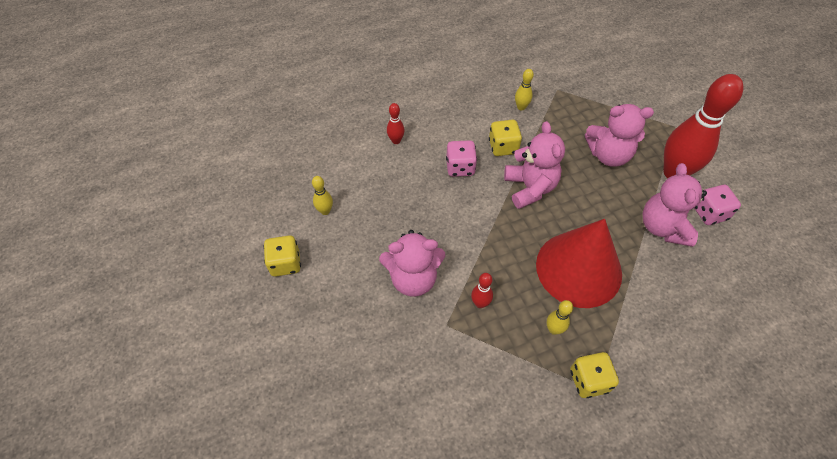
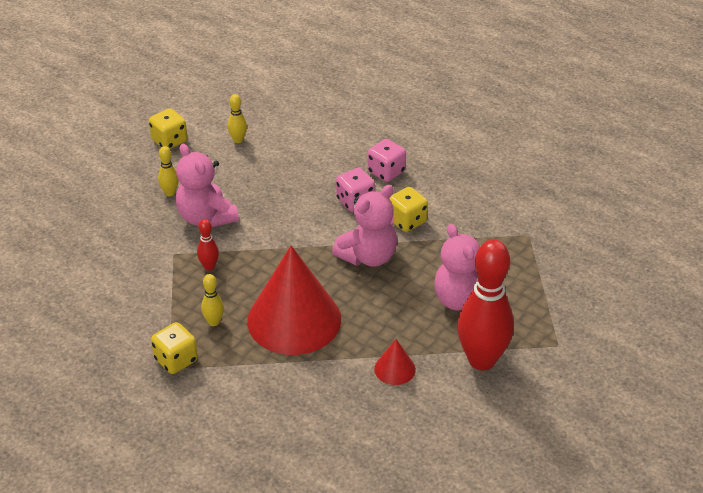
camera: 60 degrees right, 15 degrees down
(396, 141) = (353, 149): red bowling pin -> none
(521, 107) = (475, 216): yellow bowling pin -> yellow bowling pin (170, 193)
(663, 227) = (394, 369): pink teddy bear -> red cone
(709, 213) = (445, 402): pink dice -> pink dice (386, 172)

